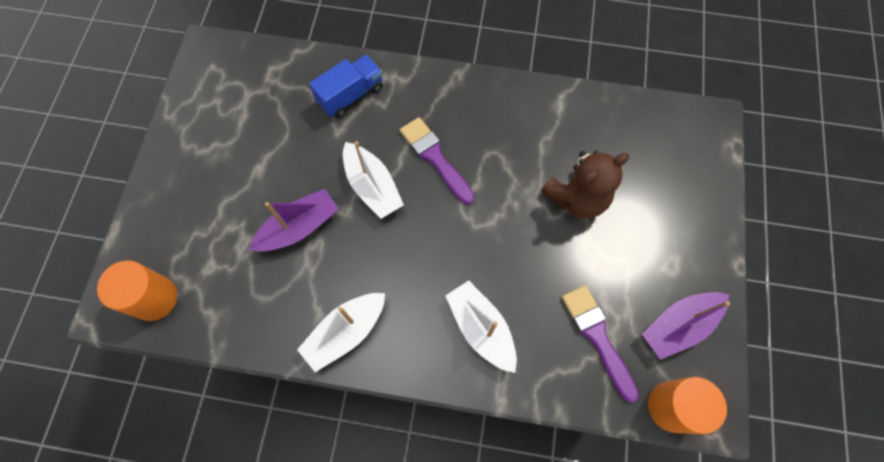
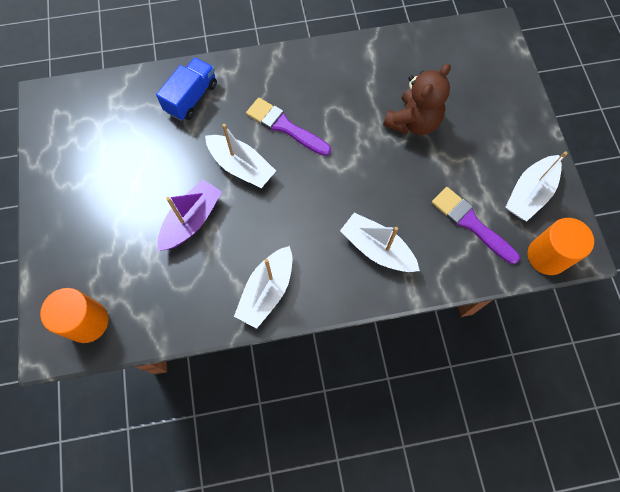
camera: 20 degrees left, 0 degrees up
(678, 325) = (529, 193): purple boat -> white boat

